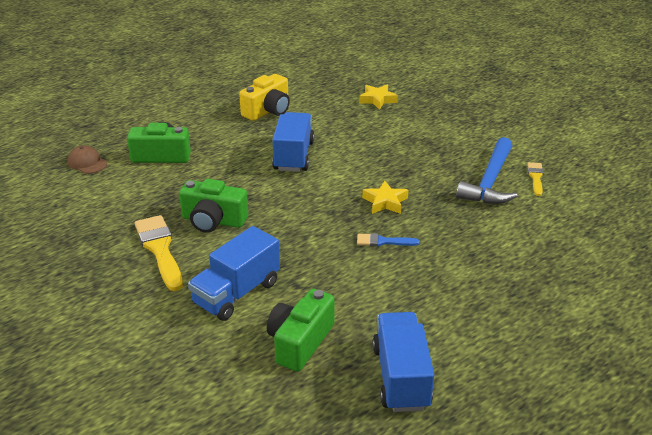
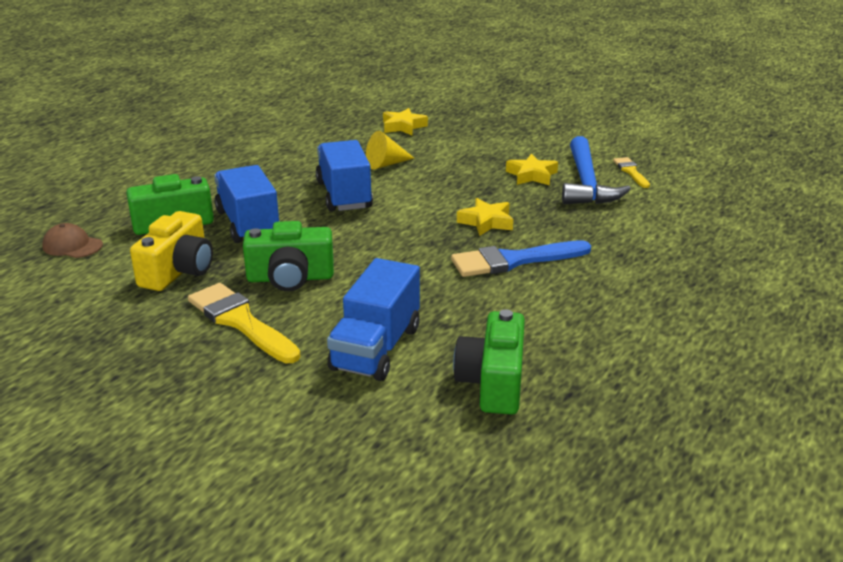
camera: 20 degrees left, 5 degrees down
(268, 111) = (279, 155): yellow camera -> yellow camera (178, 271)
(342, 133) = (386, 164): none -> yellow cone
(383, 241) = (513, 261): blue brush -> blue brush, size x1.84
(401, 377) = (637, 391): blue truck -> blue truck (248, 224)
(450, 165) = (531, 175): none -> yellow star

